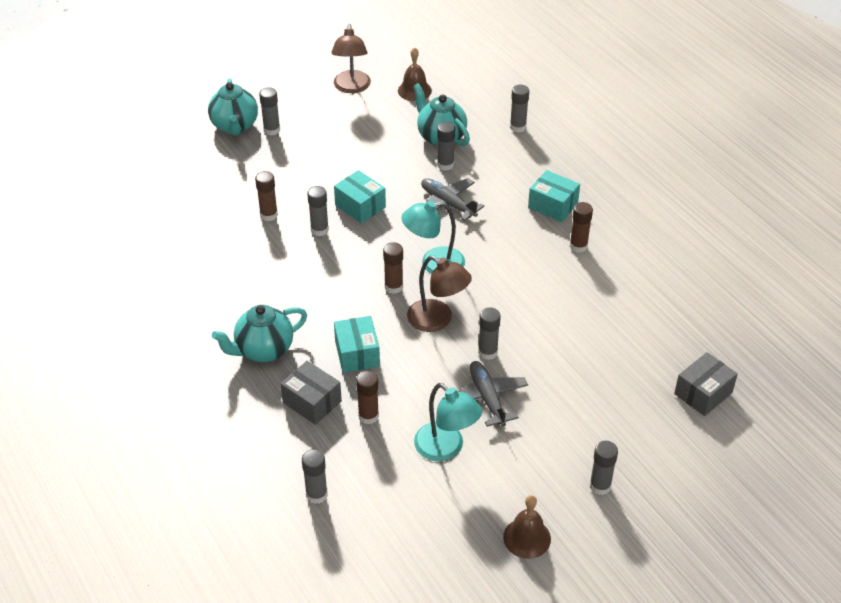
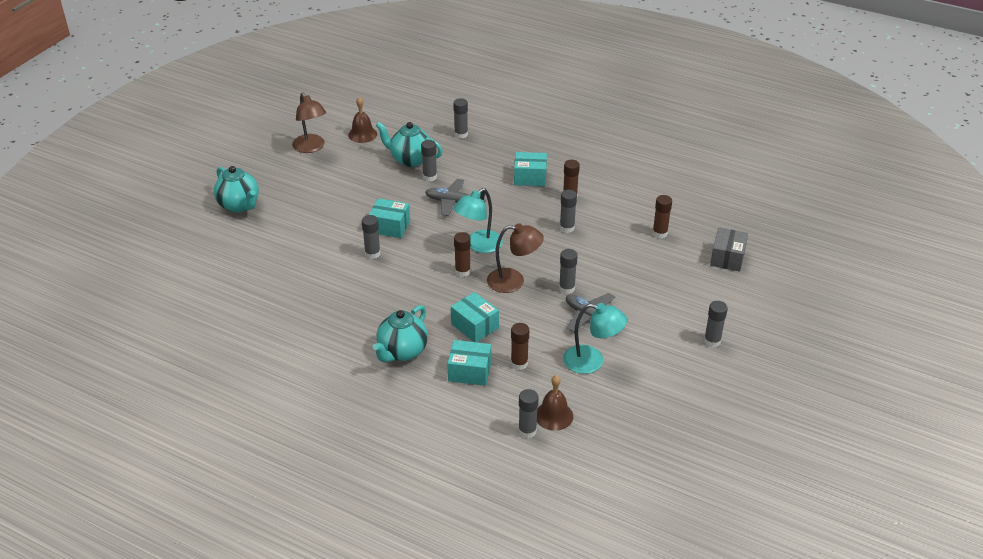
camera: 30 degrees left, 5 degrees down
(269, 215) = (323, 258): brown glue stick -> brown glue stick (660, 233)
(272, 130) = (272, 198): grey glue stick -> grey glue stick (567, 228)
(312, 402) = (469, 371): grey box -> turquoise box
(527, 538) = (693, 394): brown bell -> brown bell (554, 415)

